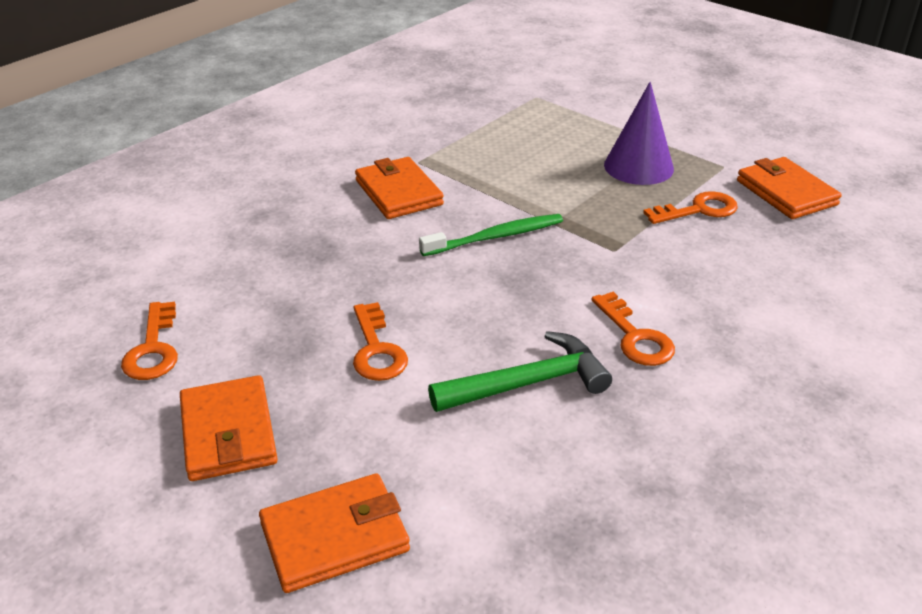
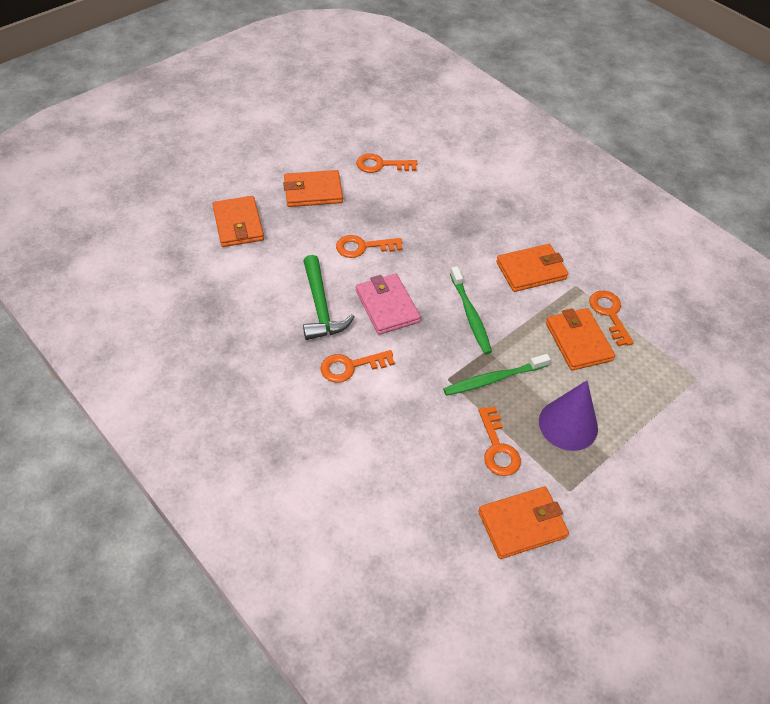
camera: 95 degrees right, 15 degrees up
(460, 140) = (609, 314): none -> orange key
(503, 312) = (387, 306): none -> pink wallet
(512, 160) = (578, 341): none -> orange wallet
(598, 216) = (493, 379): none -> green toothbrush

